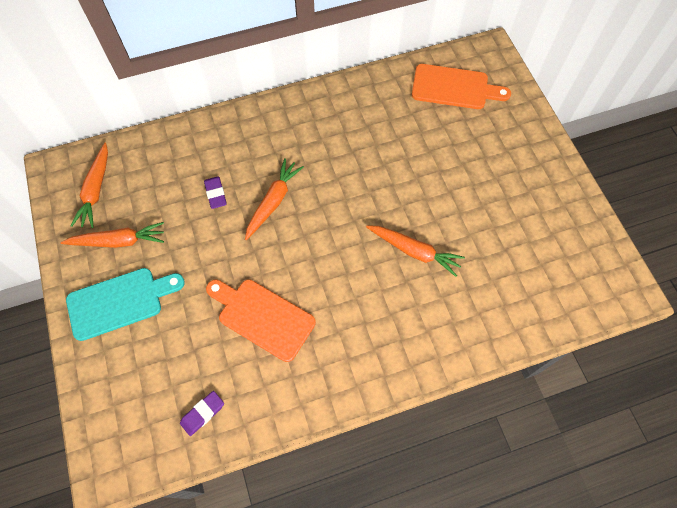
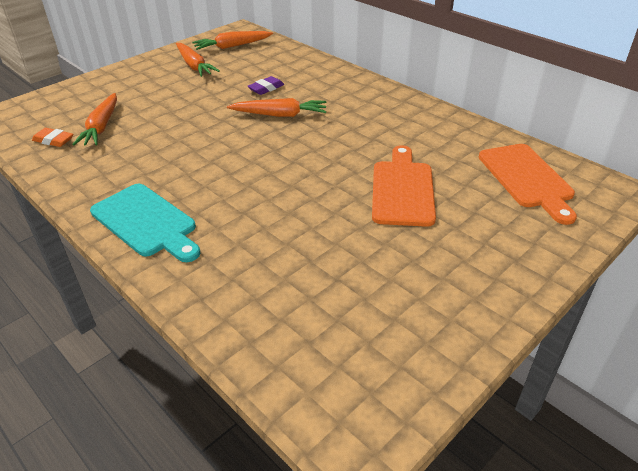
camera: 65 degrees right, 25 degrees down
(120, 302) = (141, 81): turquoise cutting board -> turquoise cutting board (146, 222)
(203, 414) = (53, 140): purple eraser -> orange eraser
(262, 317) = (157, 142): orange cutting board -> orange cutting board (402, 189)
(414, 251) = (283, 208): orange carrot -> orange carrot (101, 127)

